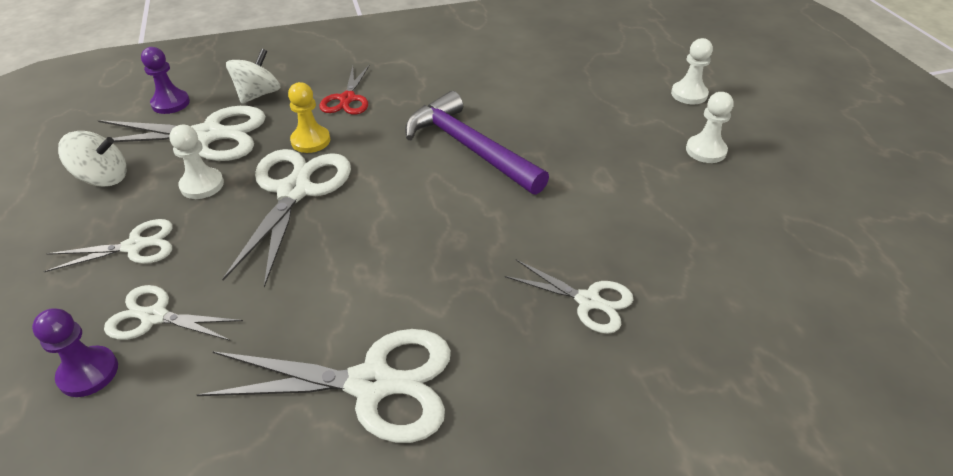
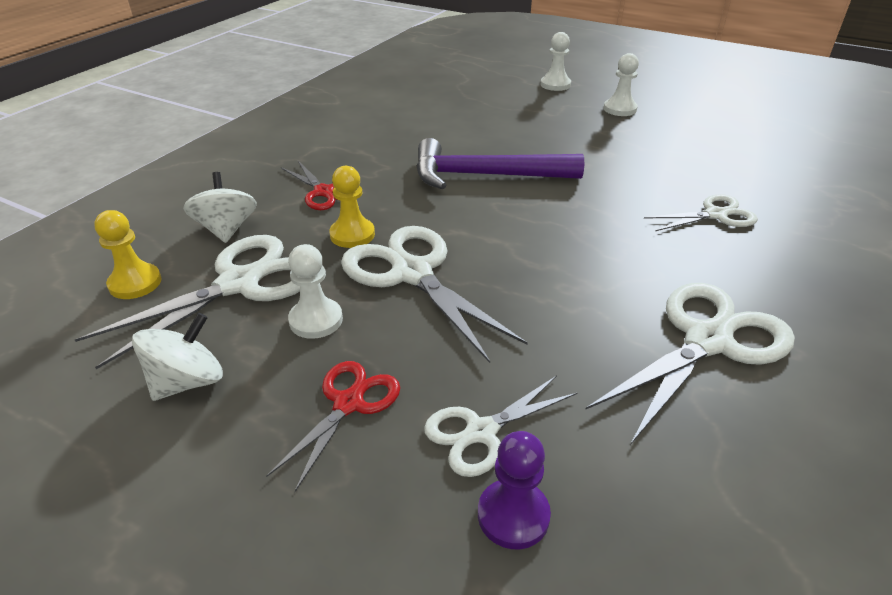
camera: 45 degrees left, 5 degrees down
(134, 246) = (348, 404): white scissors -> red scissors
(171, 103) = (135, 283): purple pawn -> yellow pawn

